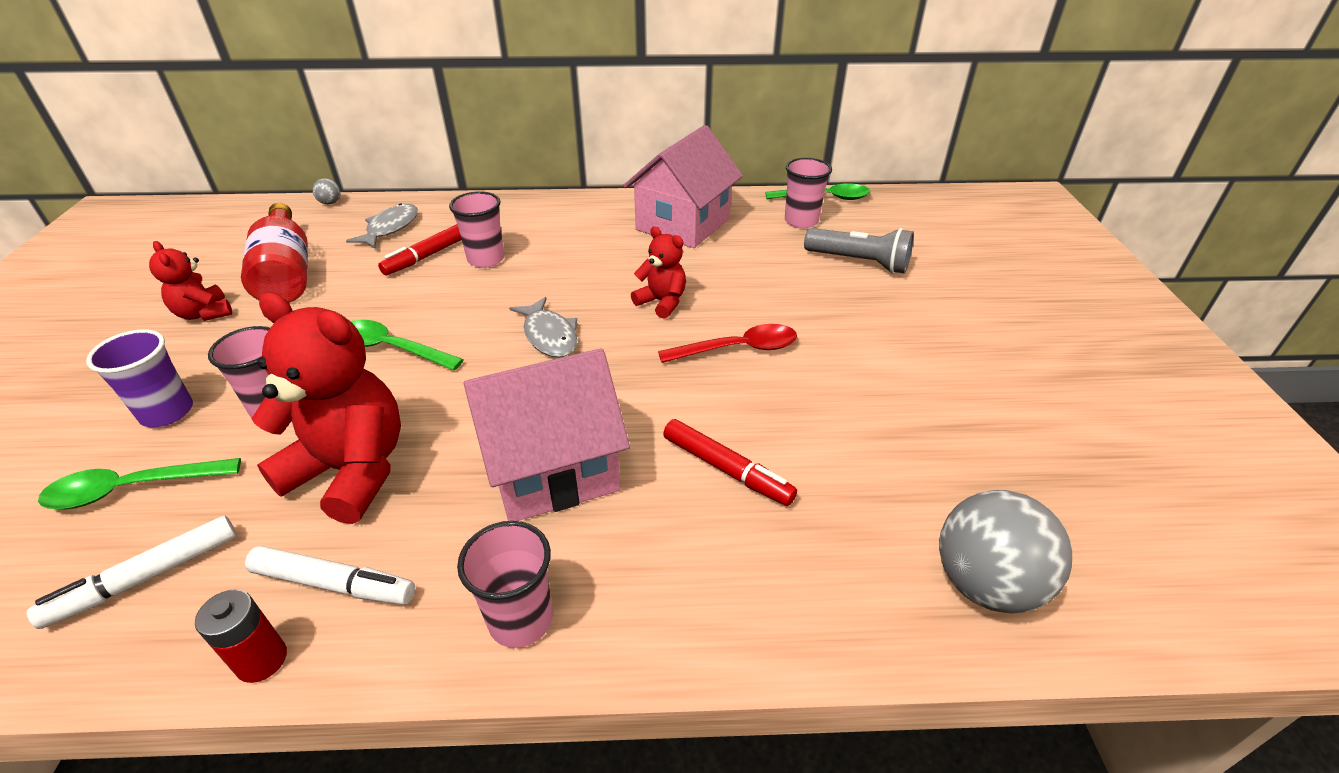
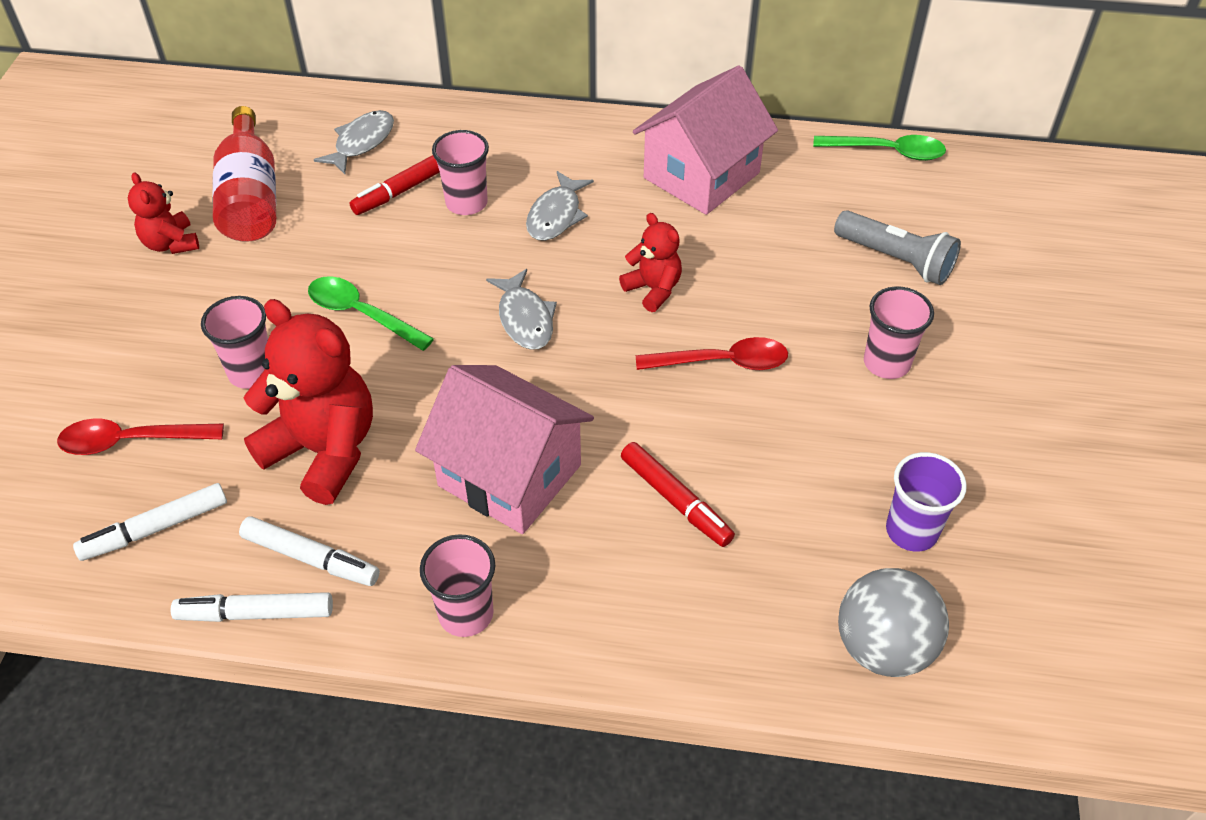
camera: 10 degrees right, 10 degrees up
(133, 489) = (131, 441): green spoon -> red spoon
(167, 412) = (150, 362): purple cup -> purple cup (911, 531)
(261, 660) = (255, 613): red battery -> white marker
(330, 203) = (294, 94): grey ball -> none
(553, 468) = (510, 475): pink house -> pink house turned 45 degrees clockwise
(566, 260) = (556, 215): none -> grey fish
(801, 221) = (846, 187): pink cup -> pink cup (886, 363)

